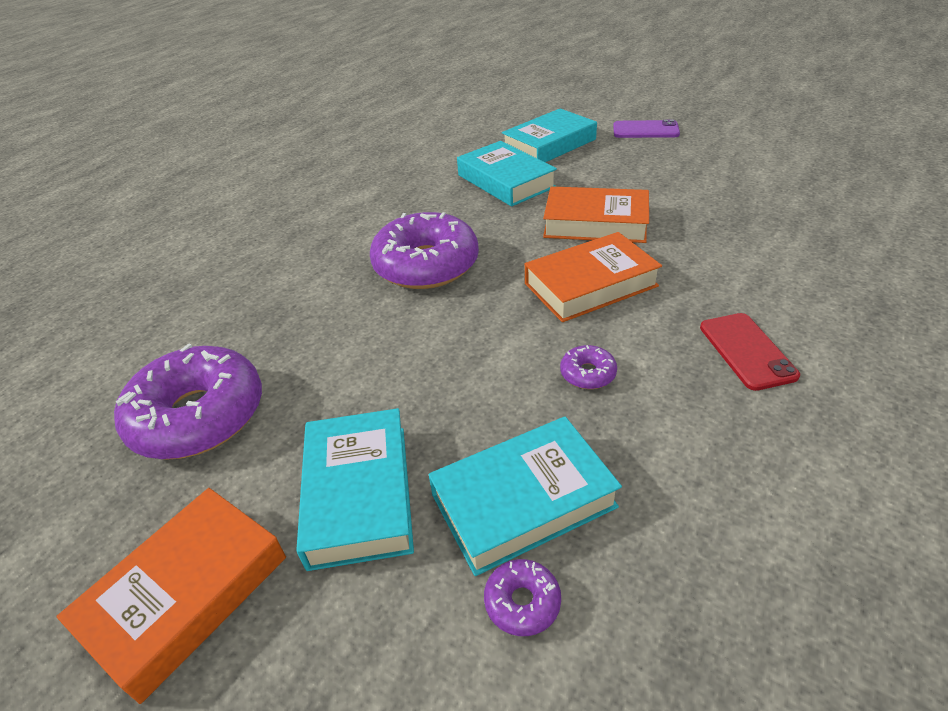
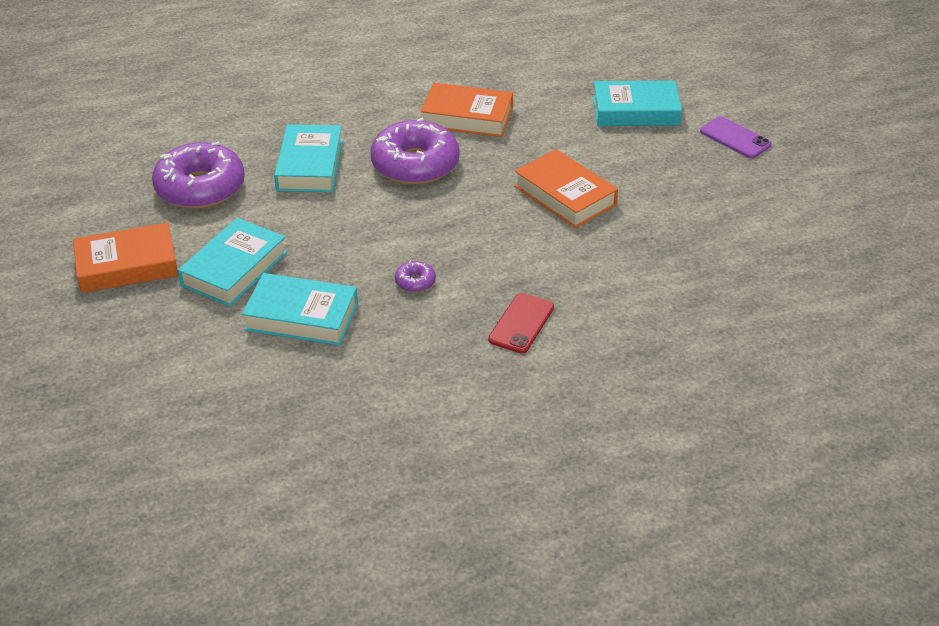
camera: 35 degrees right, 0 degrees up
(506, 181) = (554, 127): turquoise book -> turquoise book (310, 165)
(522, 602) = (251, 350): purple donut -> none
(590, 285) = (494, 234): orange book -> orange book (467, 117)

